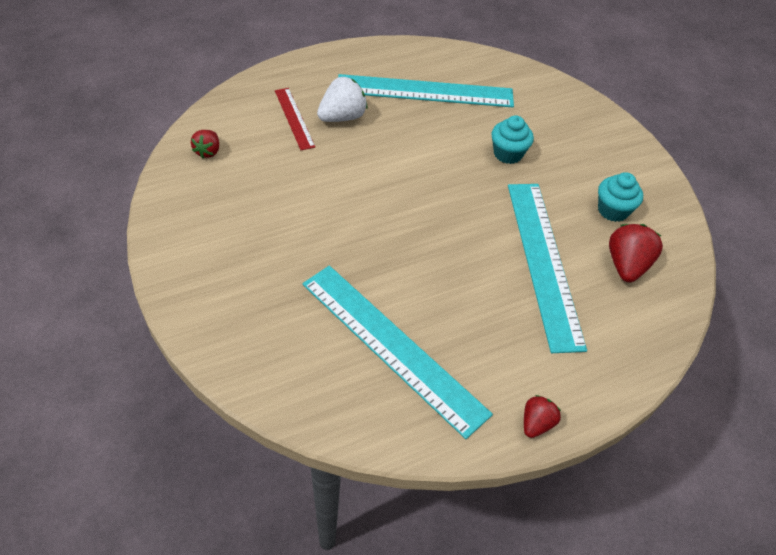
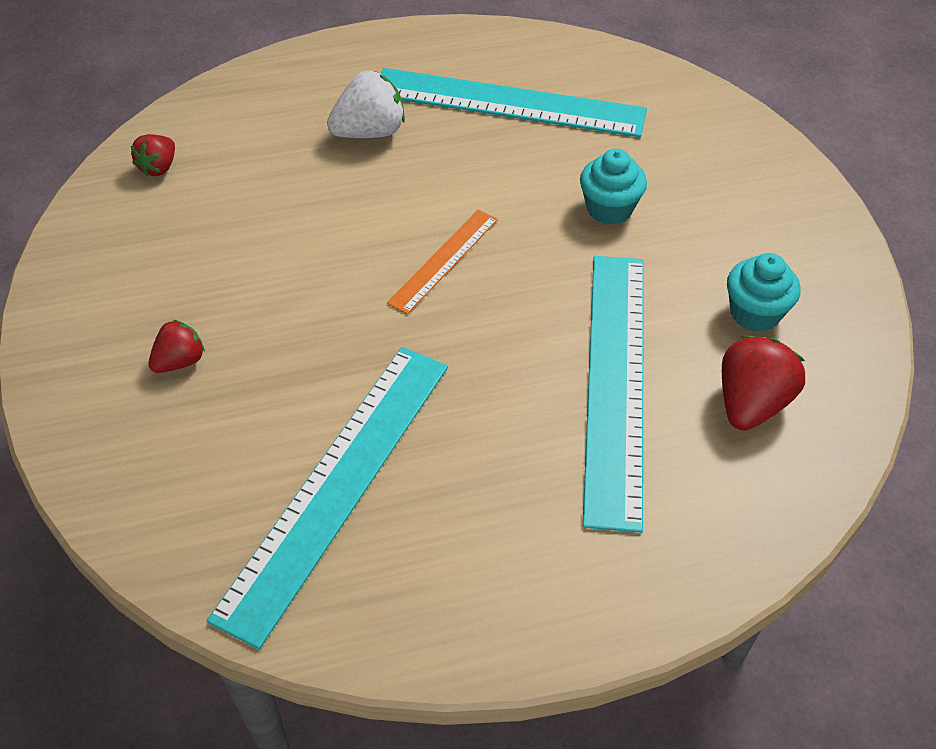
camera: 15 degrees right, 0 degrees up
(294, 118) = (298, 128): red ruler -> none
(392, 346) = (338, 484): turquoise ruler -> turquoise ruler turned 60 degrees clockwise
(415, 196) = (444, 260): none -> orange ruler
(536, 423) = (525, 635): red strawberry -> red strawberry (180, 361)

